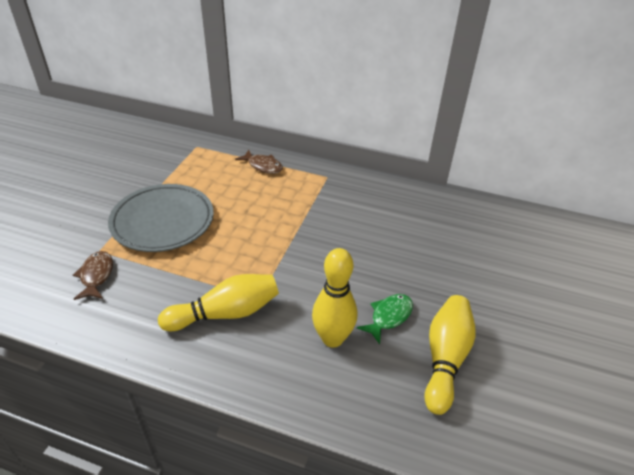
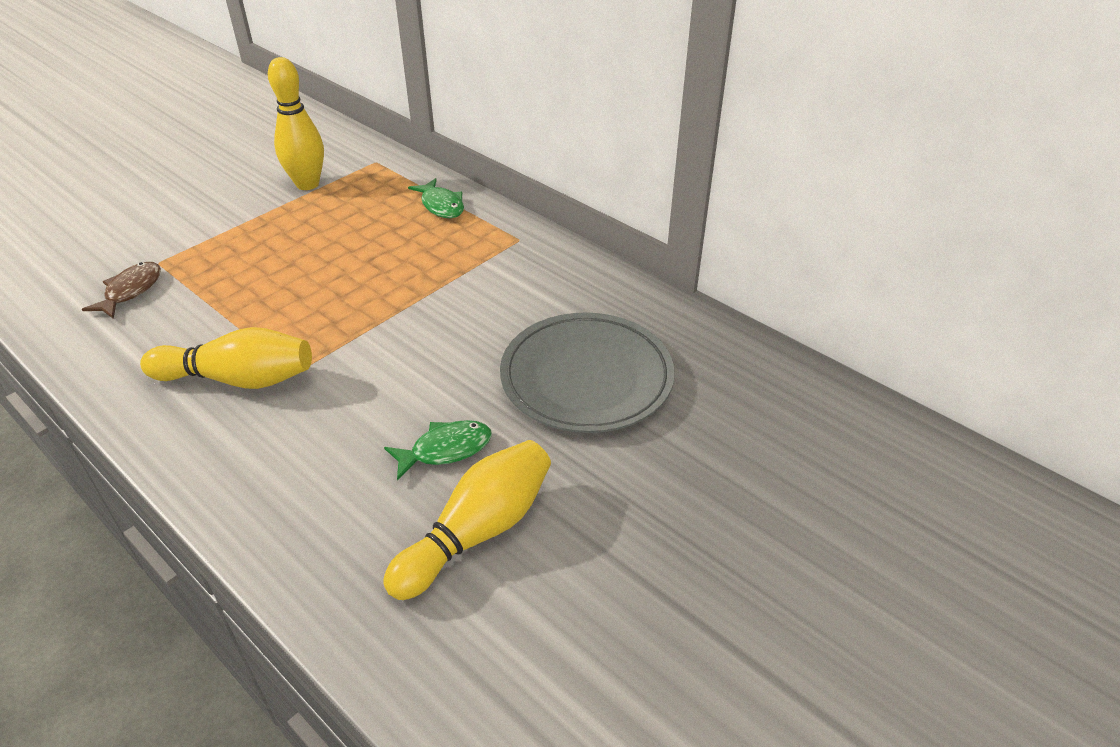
camera: 25 degrees right, 0 degrees up
(163, 221) = (257, 246): grey plate -> grey plate (586, 378)
(263, 166) = (441, 205): brown fish -> green fish
(332, 338) = (345, 453): yellow bowling pin -> yellow bowling pin (307, 184)

